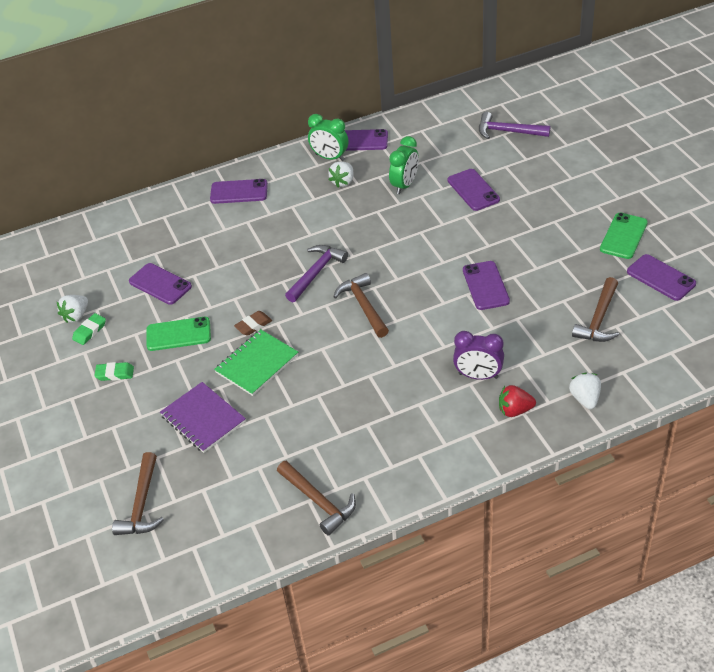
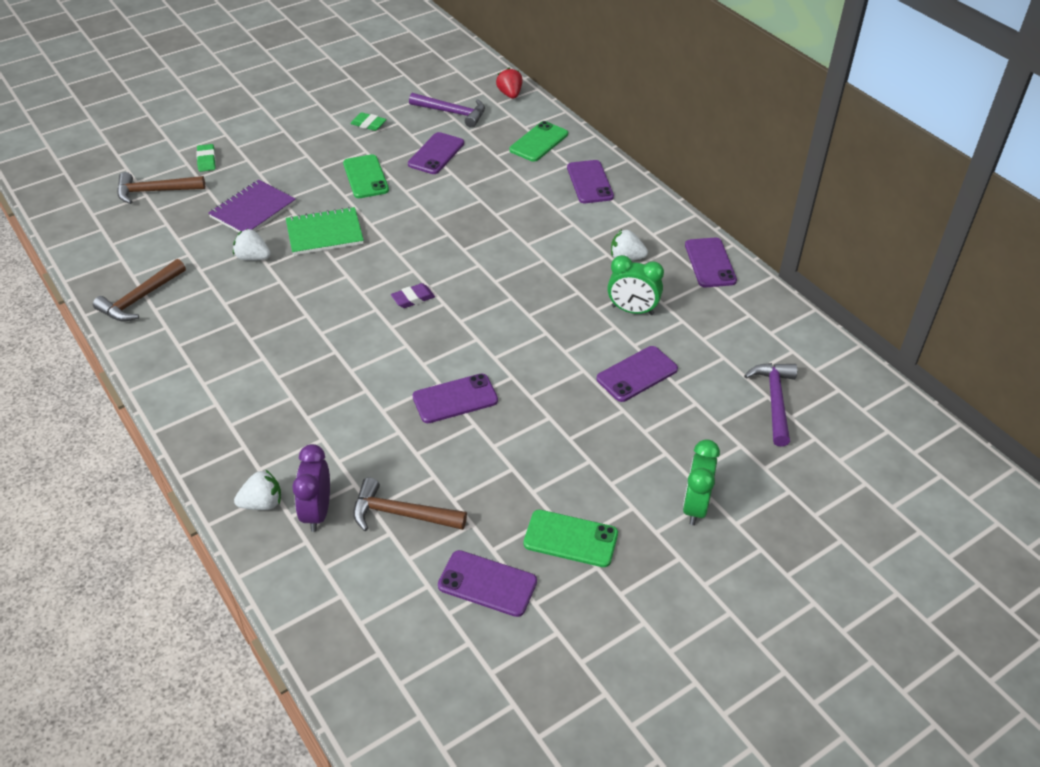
camera: 75 degrees right, 0 degrees up
(76, 316) = (388, 113): white strawberry -> white strawberry (253, 257)
(115, 374) = (313, 148): green eraser -> green eraser (206, 160)
(169, 217) = (539, 142): none -> green phone
(253, 325) = (379, 223): brown eraser -> none
(257, 364) = (324, 233): green notebook -> green notebook turned 45 degrees counterclockwise
(316, 272) = (464, 256): purple hammer -> purple hammer (452, 113)
(330, 157) = (669, 242): green clock -> green clock (695, 506)
(363, 306) = (413, 298): brown hammer -> purple eraser
(478, 376) = (303, 403): purple clock -> purple clock (317, 512)
(515, 410) = (248, 438): red strawberry -> red strawberry (510, 94)
(661, 278) = (487, 583): purple phone -> purple phone turned 75 degrees clockwise

